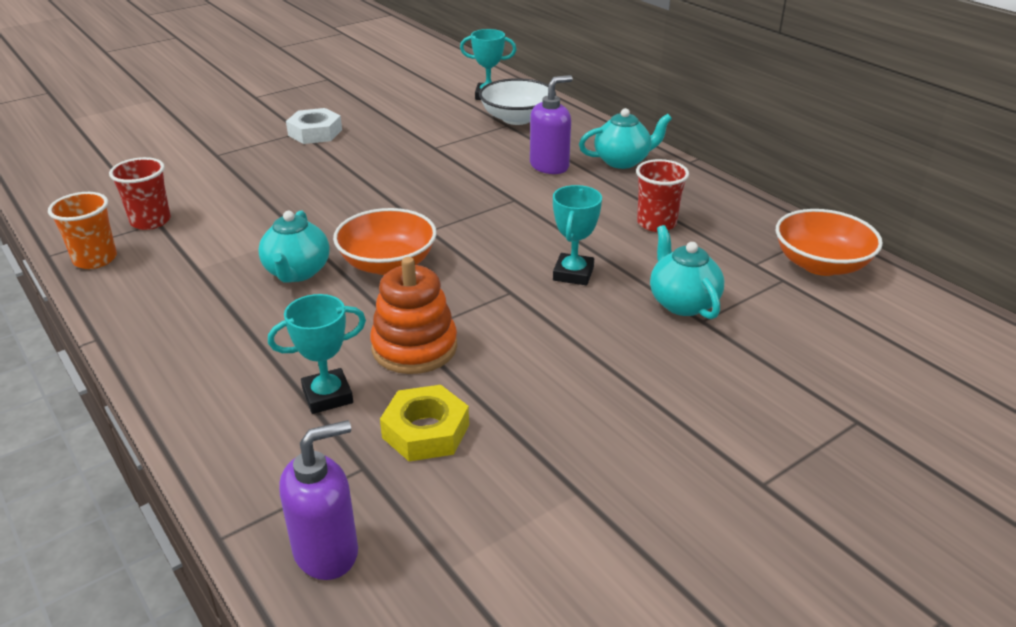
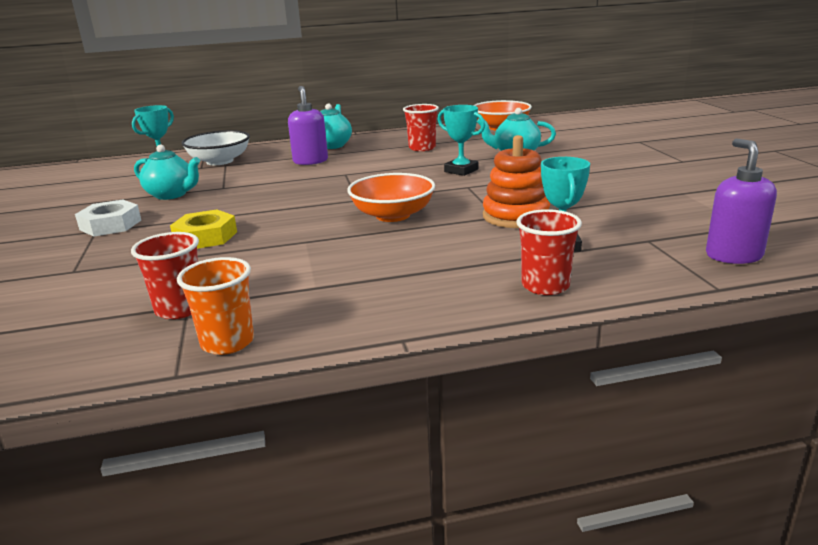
camera: 65 degrees left, 10 degrees down
(213, 401) = (545, 286): none -> red cup
(297, 272) = (371, 246): turquoise teapot -> turquoise teapot (171, 195)
(425, 431) = (614, 221): yellow nut -> yellow nut (205, 237)

